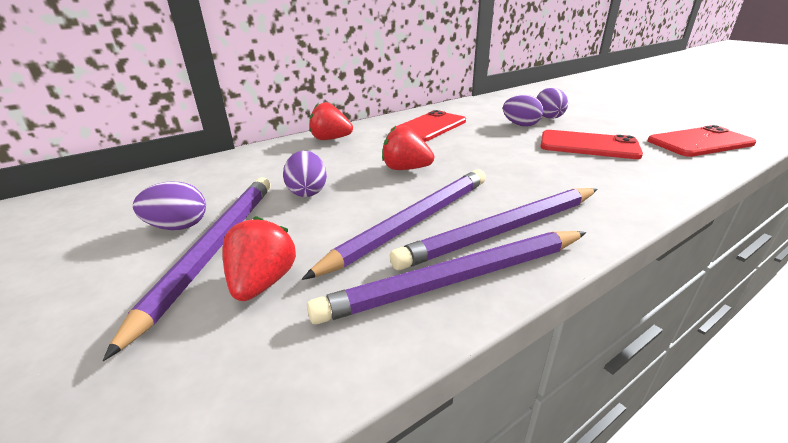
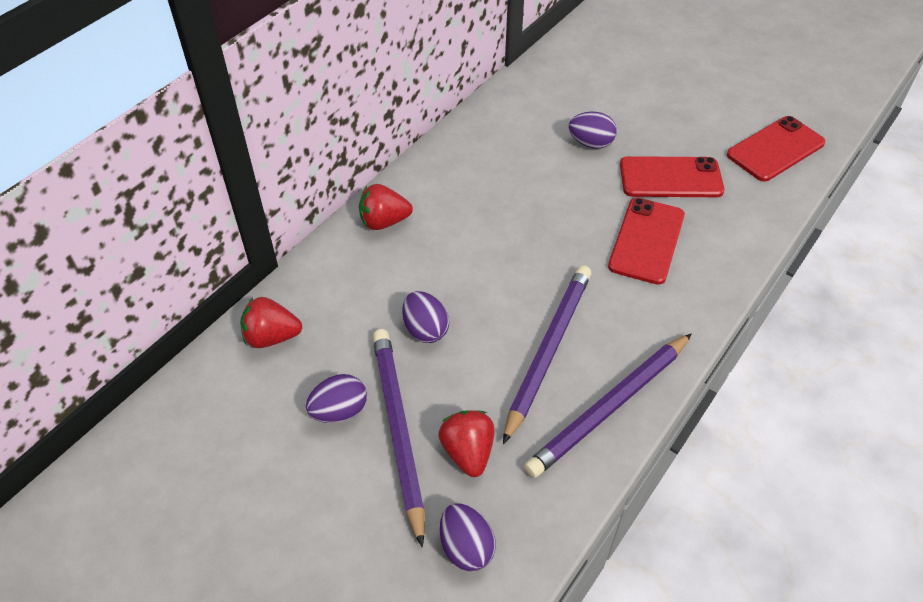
camera: 20 degrees left, 20 degrees up
(406, 169) = (502, 266): red strawberry -> red strawberry (272, 337)
(429, 127) = (487, 168): red phone -> red phone (647, 241)
(502, 230) = (625, 341): purple pencil -> none
(548, 117) = (616, 116): purple egg -> purple egg (466, 547)

